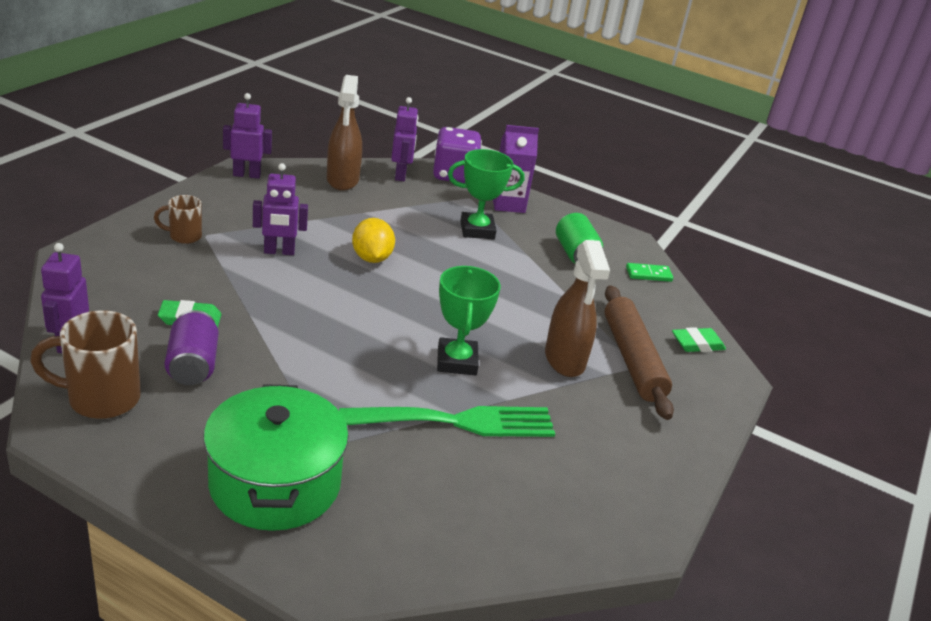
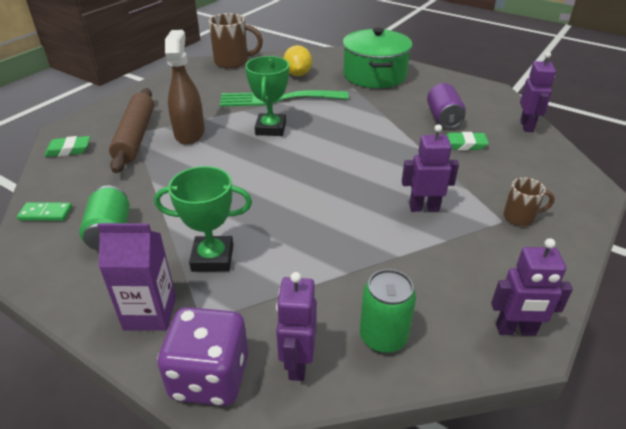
camera: 170 degrees left, 5 degrees up
(101, 399) = (482, 101): brown mug -> brown mug (233, 62)
(342, 180) = (383, 337): brown spray bottle -> green can
(371, 258) = (334, 208): yellow lemon -> yellow lemon (297, 74)

